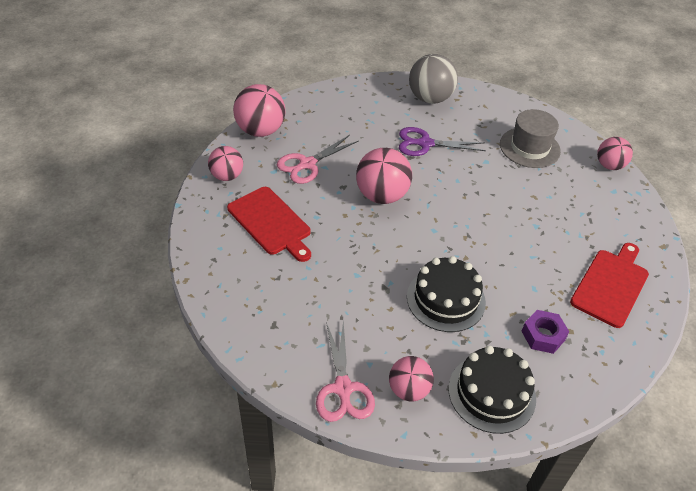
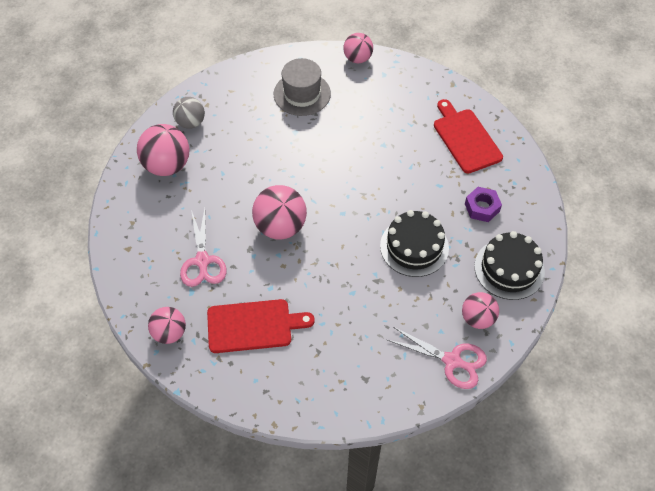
camera: 55 degrees left, 10 degrees up
(260, 130) = (128, 275): pink ball -> pink ball (167, 165)
(425, 144) = (243, 160): purple scissors -> none
(430, 98) = (190, 122): grey ball -> grey ball, size x0.64

